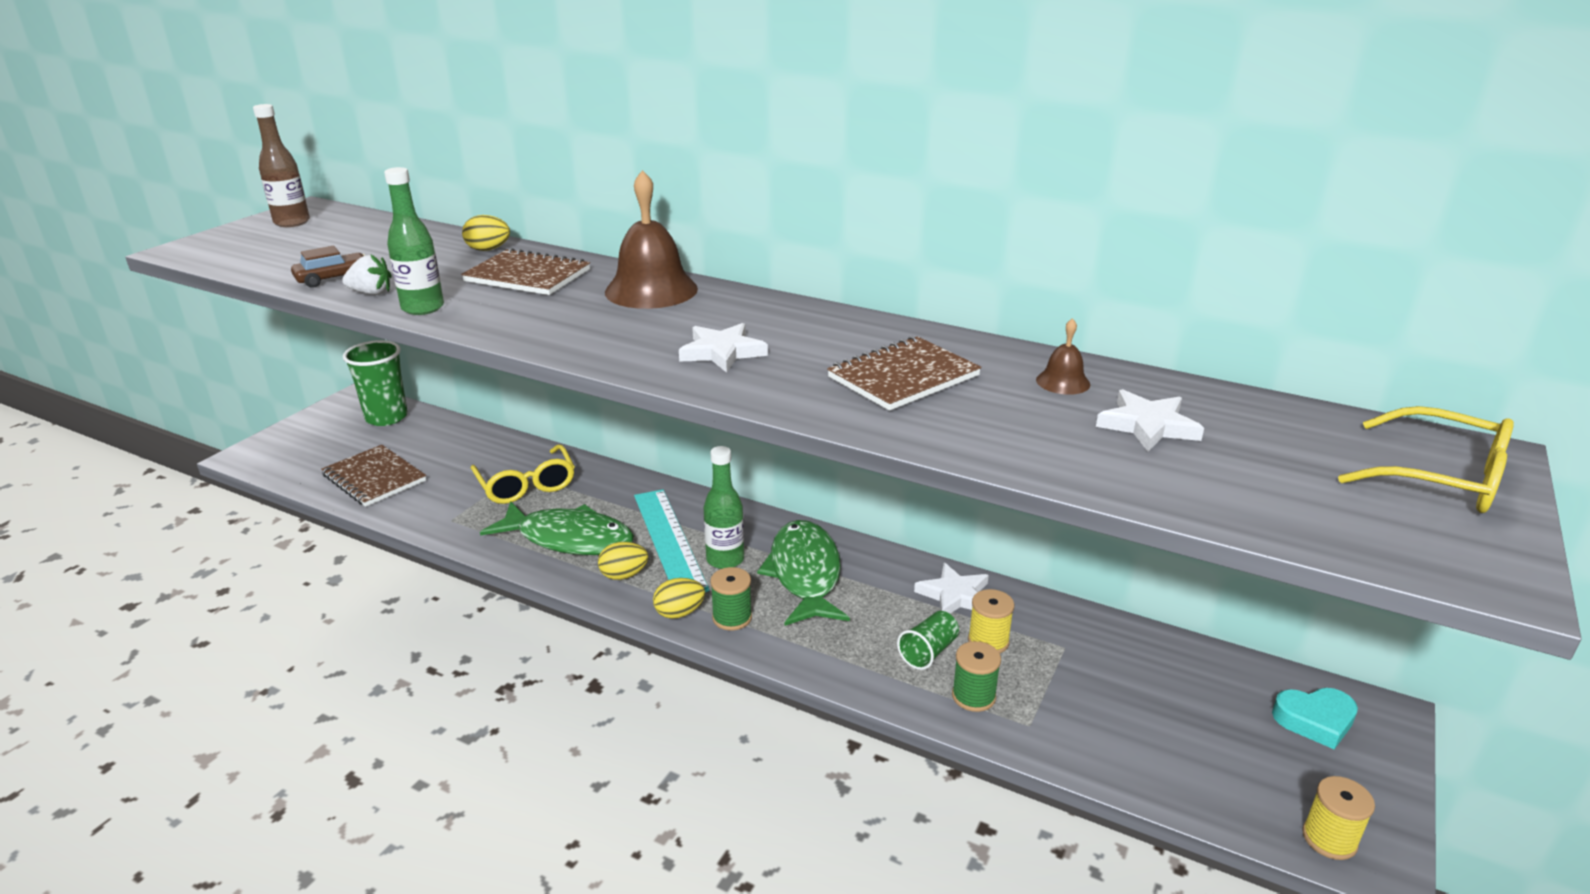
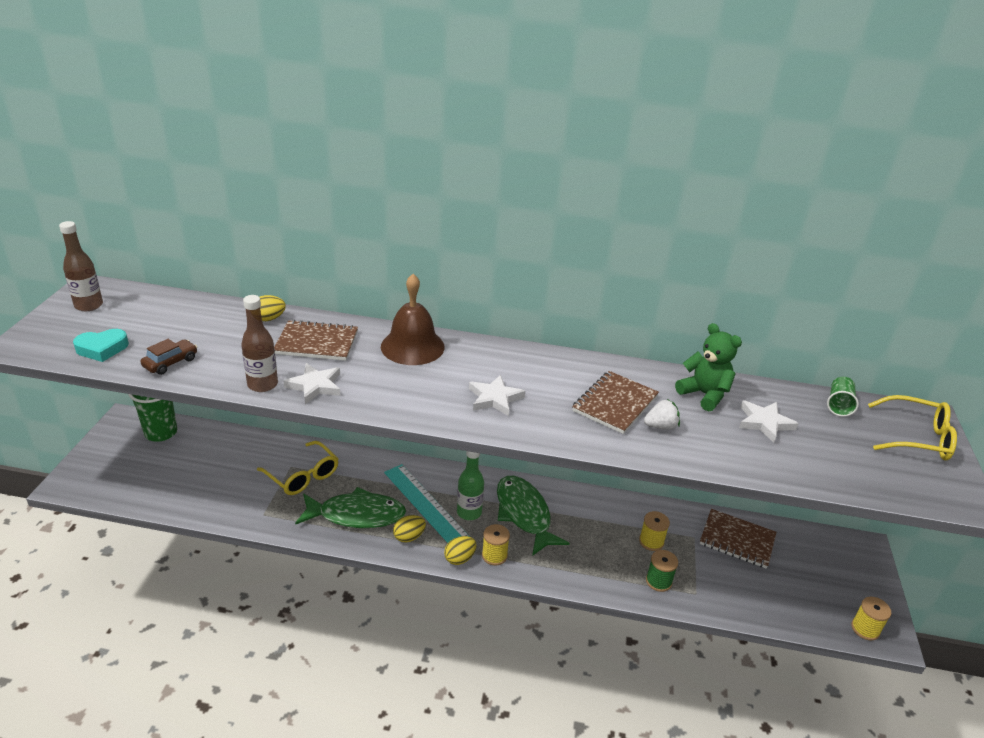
camera: 20 degrees left, 5 degrees up
(371, 293) = (212, 374): white strawberry -> white strawberry (660, 426)
(374, 478) = (183, 488): brown notebook -> brown notebook (737, 540)
(423, 308) = (262, 384): green bottle -> brown bottle
(732, 618) = (494, 555): green spool -> yellow spool
(928, 652) = (621, 556): green cup -> green cup (839, 405)
(954, 595) = (619, 513): white star -> white star (315, 386)
(1063, 382) = (704, 394): brown bell -> green teddy bear
(1315, 720) = (835, 558): turquoise heart -> turquoise heart (102, 349)

